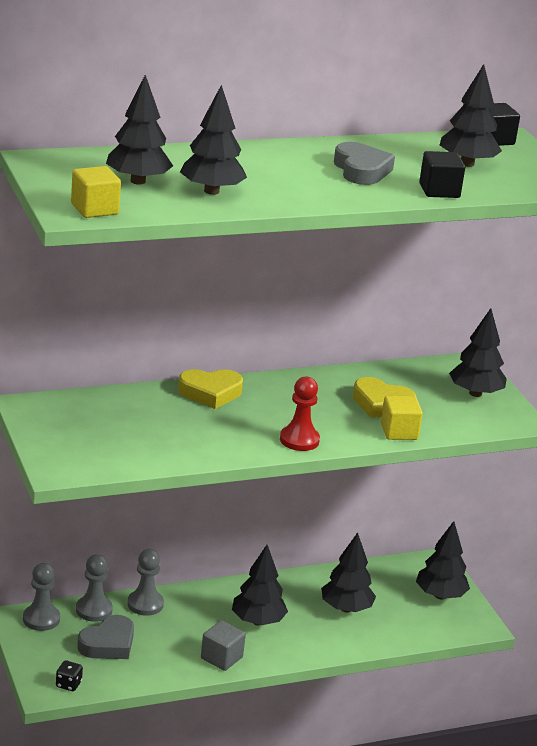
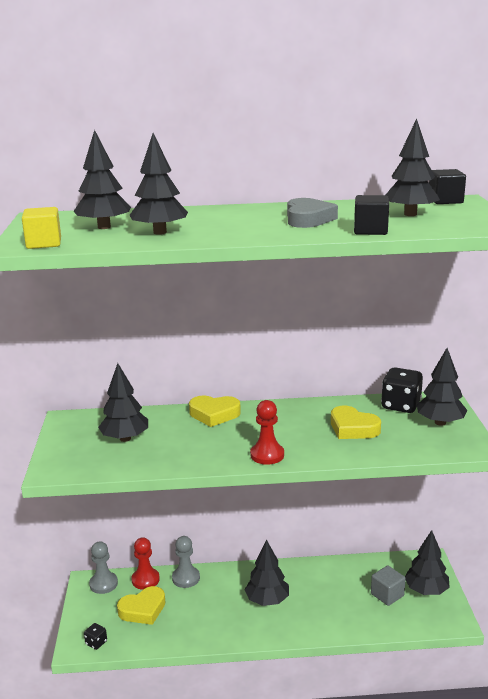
camera: 20 degrees right, 5 degrees down
(94, 610) = (145, 580): grey pawn -> red pawn
(108, 644) = (143, 609): grey heart -> yellow heart
(221, 658) = (226, 631): grey cube -> grey cube (387, 595)
(346, 608) = (343, 595): black tree -> black tree (125, 438)
(399, 432) = (358, 452): yellow cube -> none
(424, 374) = (400, 406): none -> black dice

